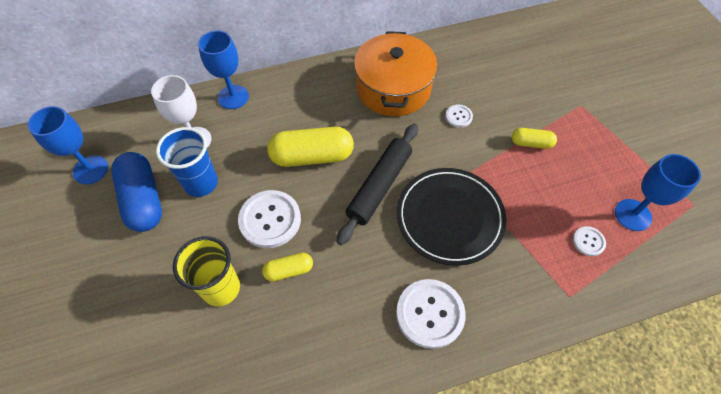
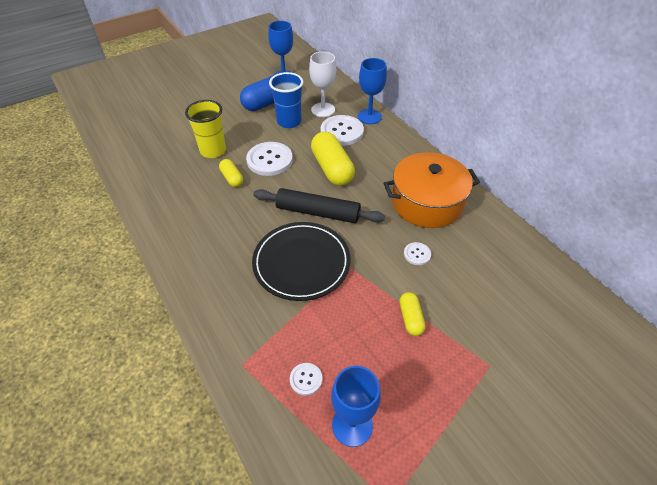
camera: 75 degrees right, 10 degrees down
(430, 314) = (210, 262): white button -> white button (342, 131)

